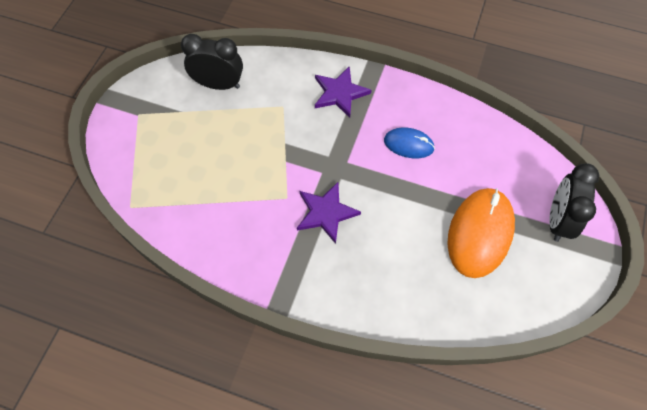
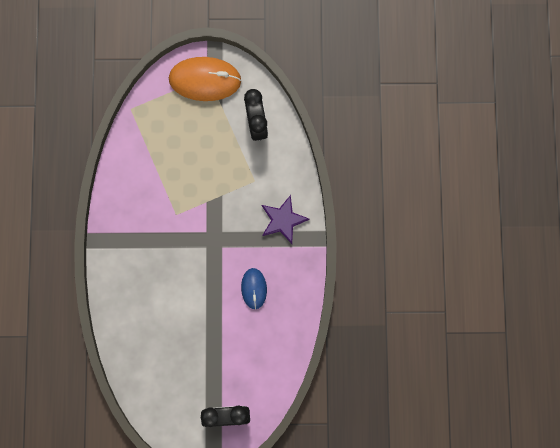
camera: 70 degrees right, 15 degrees up
(326, 213) = (174, 247): purple star -> none
(479, 233) = (195, 361): orange mouse -> orange mouse (205, 80)

